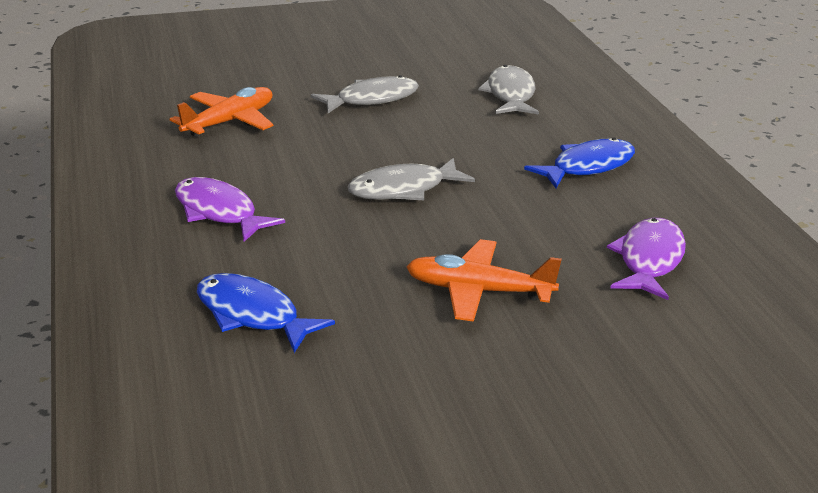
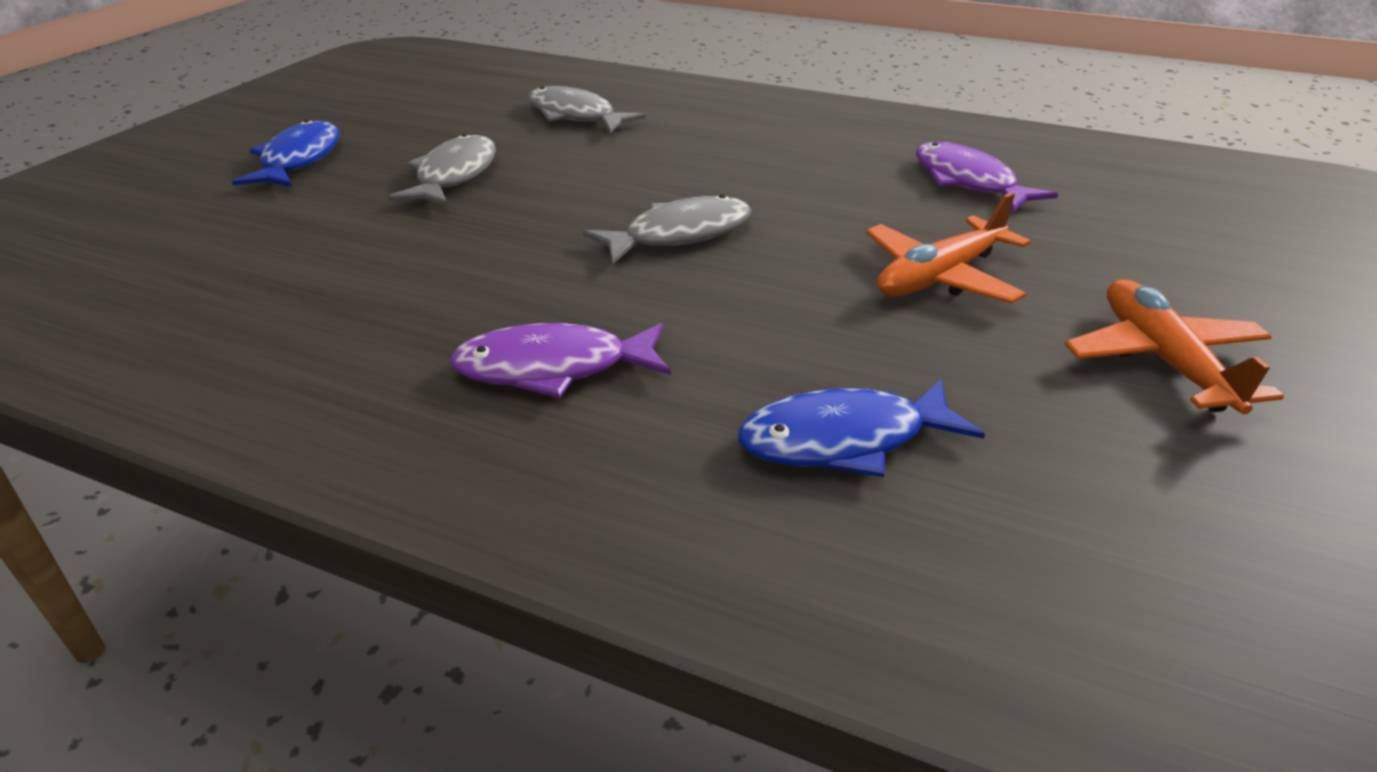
camera: 50 degrees left, 5 degrees up
(230, 122) = (334, 273): orange plane -> orange plane (1162, 360)
(403, 189) = (679, 235): grey fish -> grey fish turned 135 degrees counterclockwise
(587, 167) = (769, 141): blue fish -> blue fish (298, 160)

